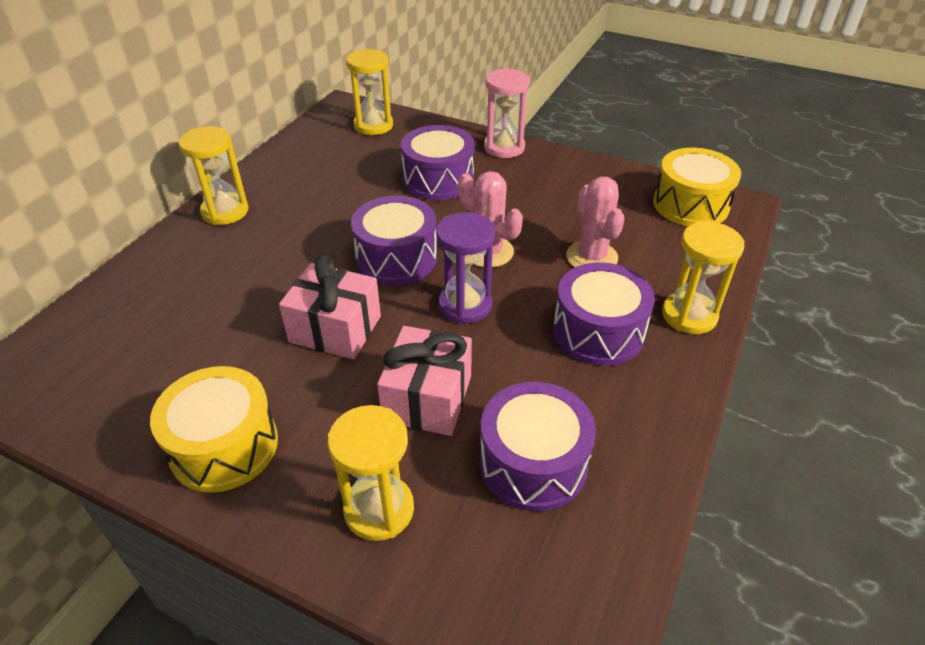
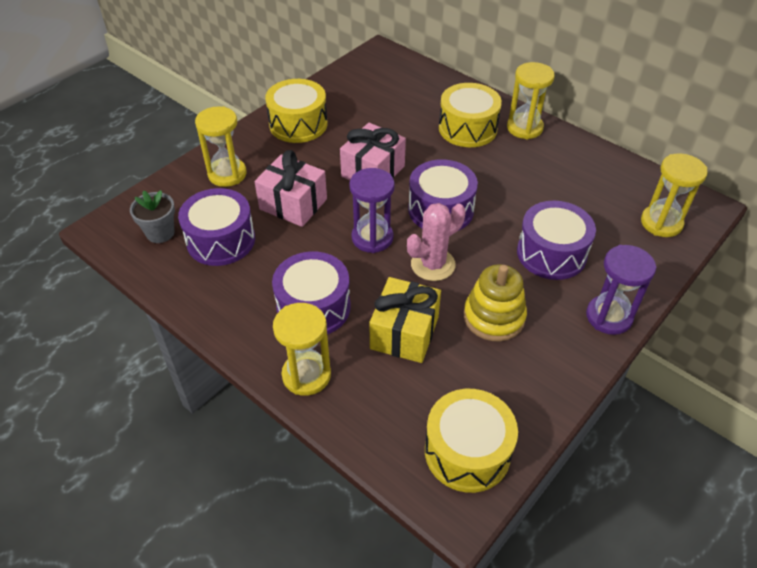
camera: 105 degrees right, 5 degrees up
(228, 256) = (467, 128): none -> yellow drum
(504, 147) = (609, 317): pink hourglass -> purple hourglass
(539, 205) = (494, 317): none -> yellow stacking toy
(552, 557) = (160, 233): none -> grey flower pot
(591, 257) = (404, 333): pink cactus -> yellow gift

